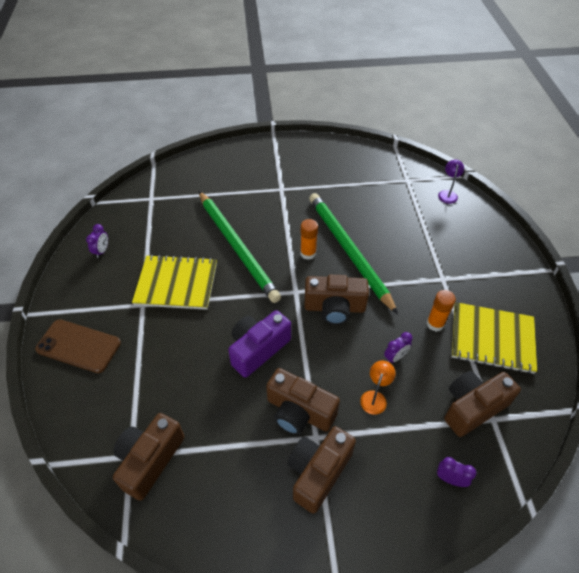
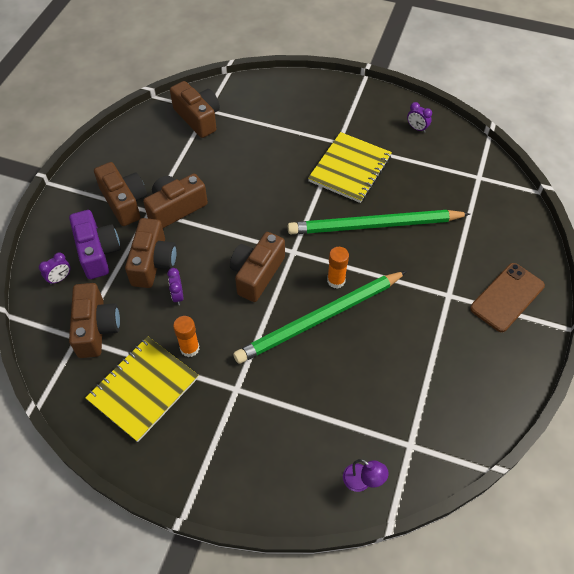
camera: 115 degrees right, 5 degrees up
(78, 346) = (317, 99): brown phone -> brown phone (507, 297)
(258, 349) = (247, 202): purple camera -> purple camera (98, 252)
(349, 251) = (320, 318): green pencil -> green pencil turned 150 degrees clockwise
(375, 397) = (153, 263): orange lamp -> brown camera

